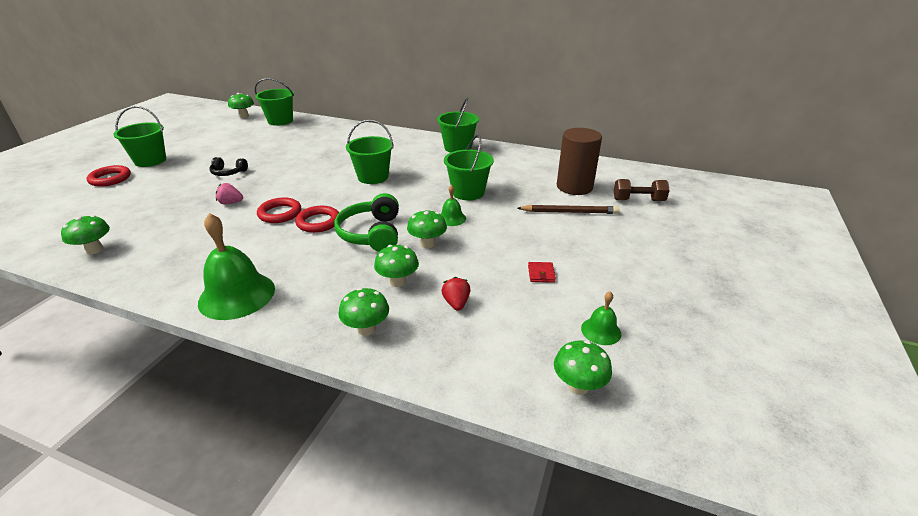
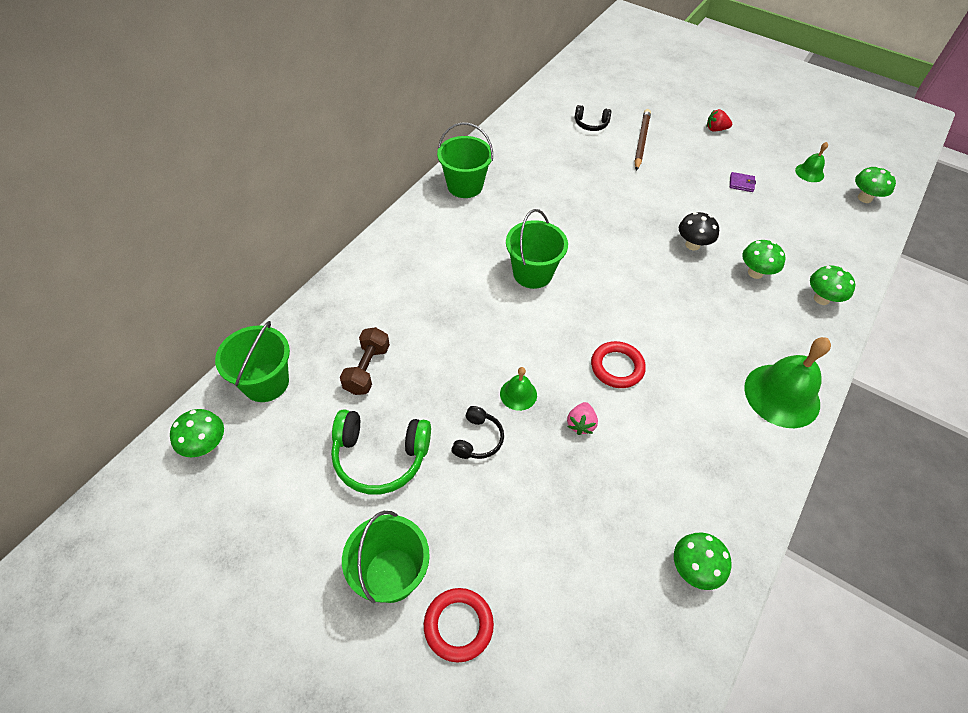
camera: 80 degrees left, 20 degrees up
(318, 222) = (642, 329): red ring -> none
(372, 234) = (671, 284): green headphones -> green headphones (380, 457)
(427, 244) = (692, 245): green mushroom -> black mushroom
(451, 218) = (644, 220): green bell -> green bell (518, 394)
(456, 303) = (783, 240): red strawberry -> red strawberry (715, 129)
(468, 192) = (589, 199): green bucket -> none
(541, 274) = (741, 183): red wallet -> purple wallet
(574, 187) = (591, 124): brown cylinder -> black headphones
(638, 200) = (624, 95): brown dumbbell -> brown dumbbell (367, 369)

